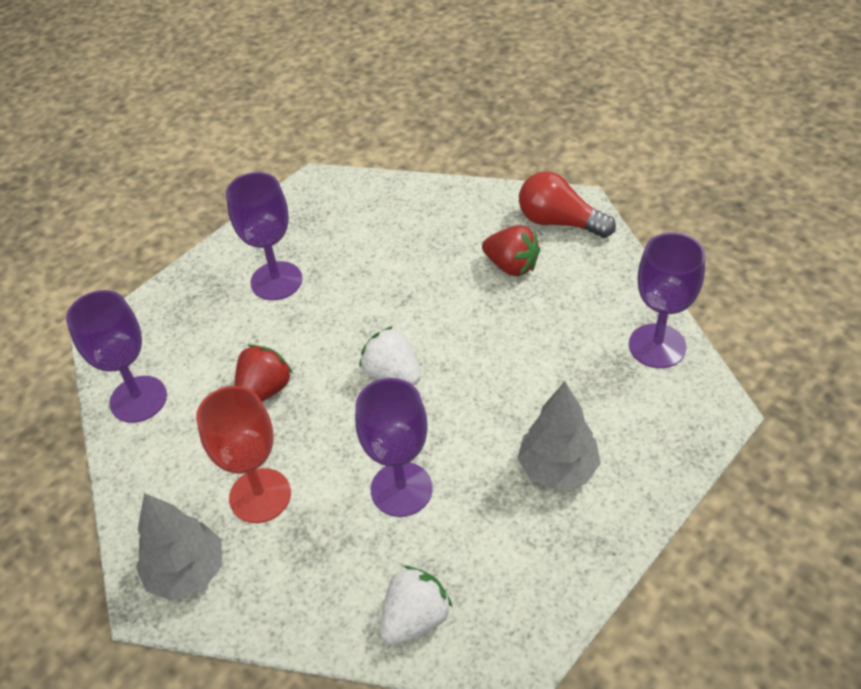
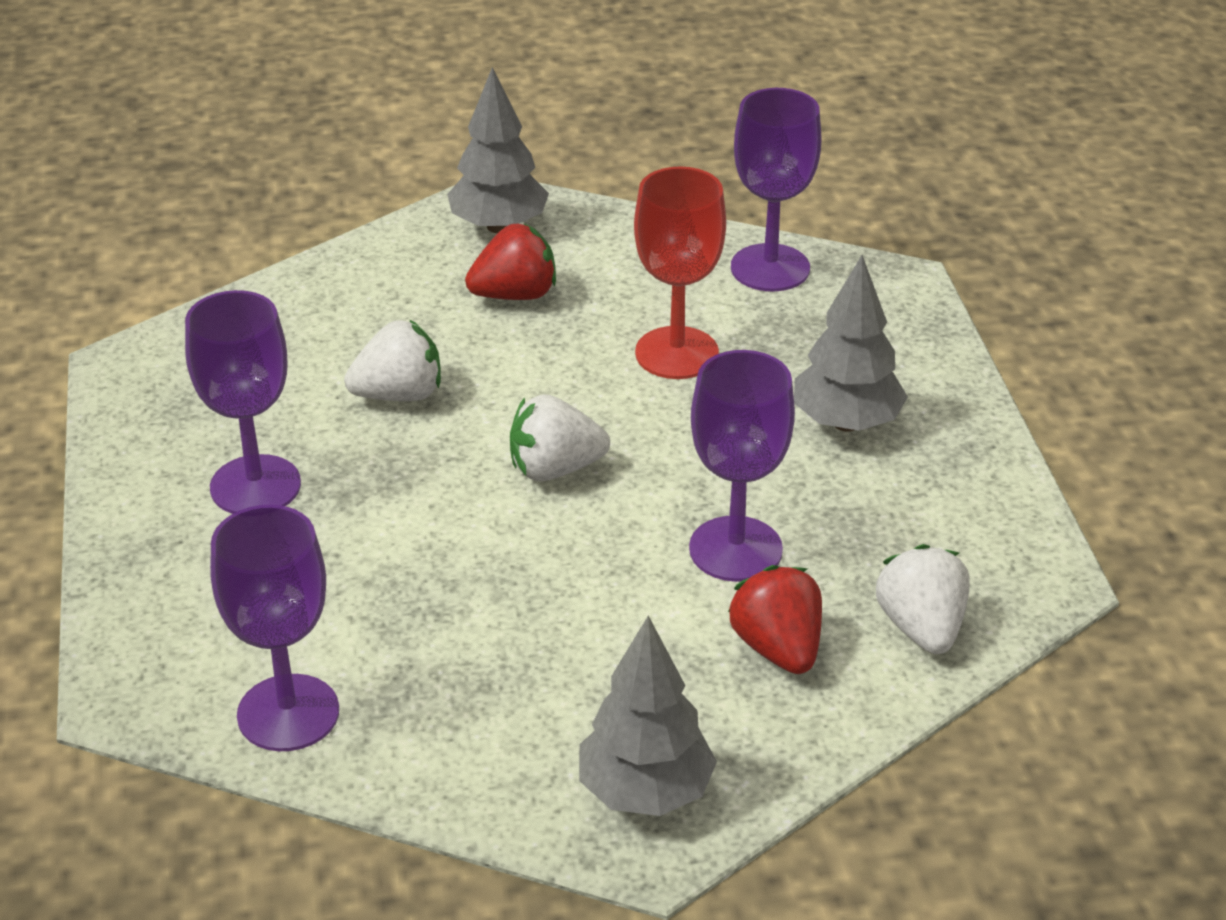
camera: 55 degrees left, 10 degrees down
(260, 495) = (603, 671): red goblet -> red goblet (676, 353)
(264, 390) = (435, 587): red strawberry -> red strawberry (778, 648)
(389, 280) = (399, 394): none -> white strawberry
(559, 222) = (499, 226): red light bulb -> grey tree

